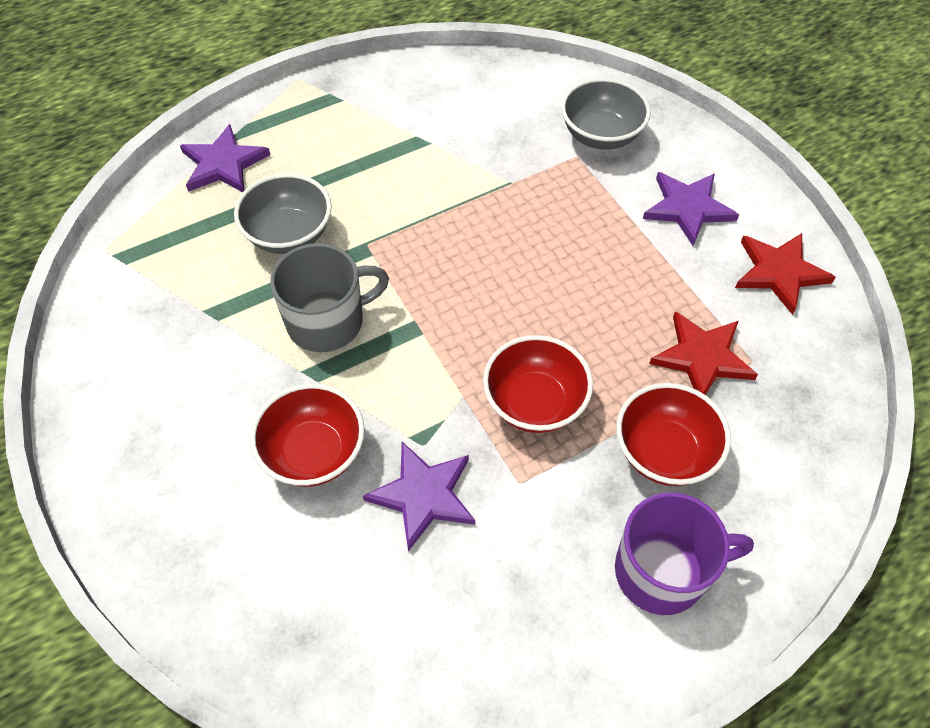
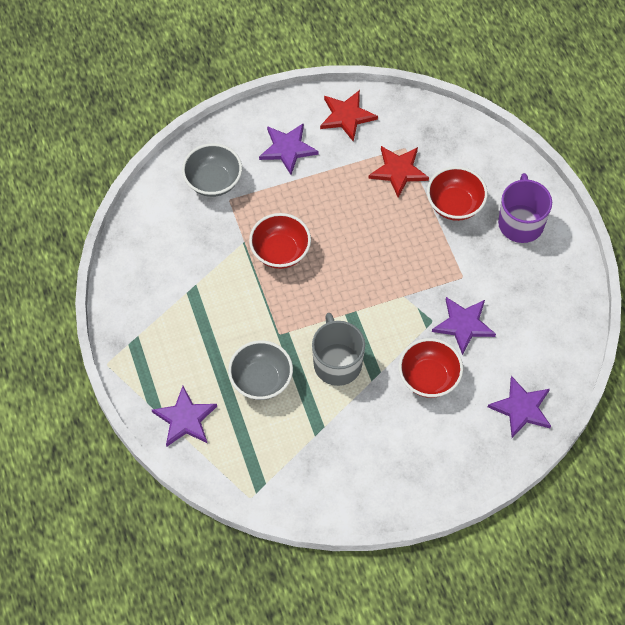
camera: 80 degrees left, 5 degrees up
(265, 615) = (521, 408): none -> purple star
(535, 403) = (414, 260): red bowl -> red bowl (280, 251)

